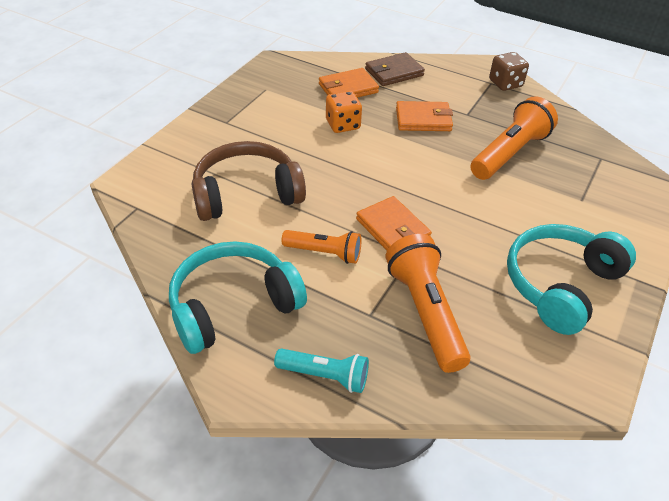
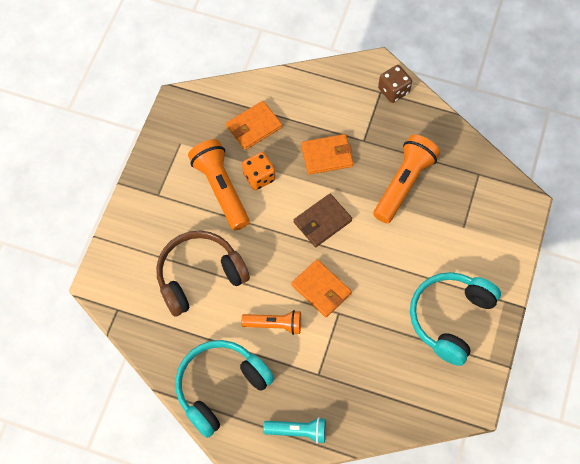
camera: 10 degrees left, 20 degrees up
(394, 72) = (291, 95): brown wallet -> brown wallet (322, 221)
(425, 312) = (357, 364): orange flashlight -> orange flashlight (221, 189)

